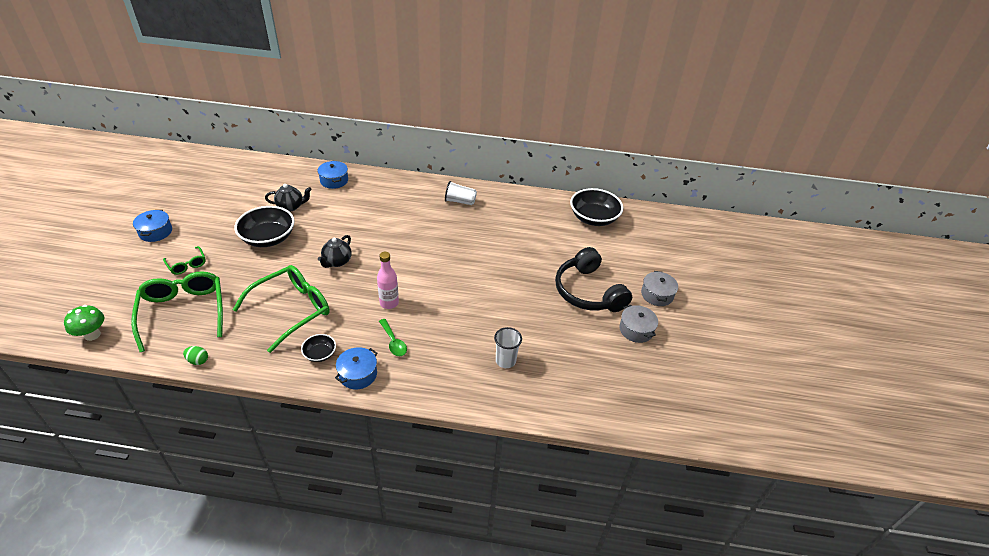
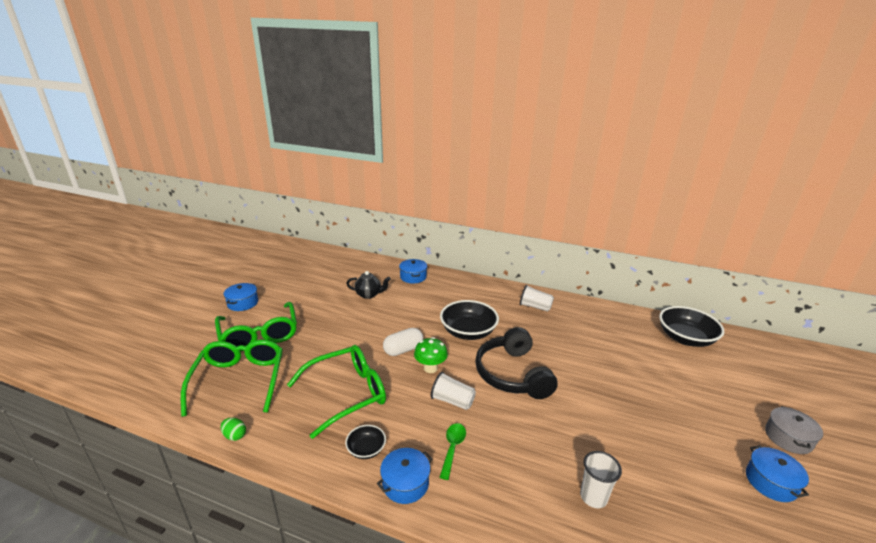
camera: 15 degrees right, 15 degrees down
(92, 335) = (146, 391): green mushroom -> green mushroom (430, 368)
(187, 264) = (259, 335): green glasses -> green glasses, size x2.09
(268, 238) = (341, 320): black bowl -> black bowl (468, 332)
(337, 261) = (403, 350): black teapot -> white capsule
(389, 303) = (452, 401): pink bottle -> white cup
(393, 342) = (452, 448): green spoon -> green spoon turned 150 degrees counterclockwise
(588, 291) = (693, 421): black headphones -> black headphones (513, 374)
(636, 330) = (771, 482): grey pot -> blue pot

